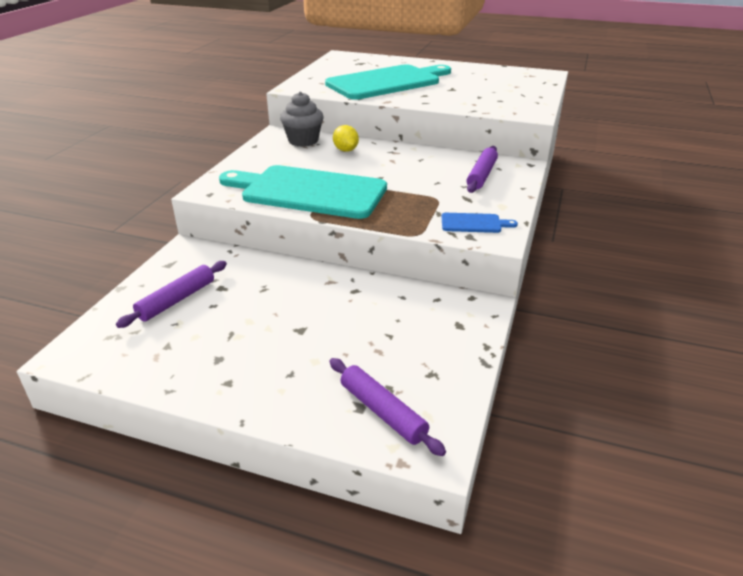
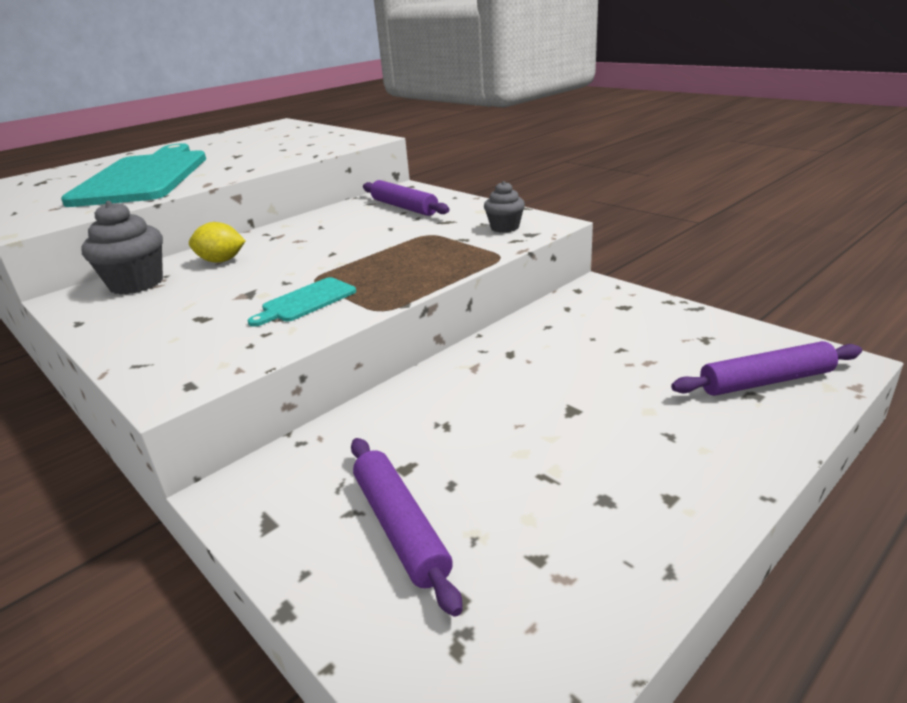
camera: 60 degrees left, 5 degrees down
(308, 191) = (306, 301): turquoise cutting board -> turquoise cutting board, size x0.40
(474, 223) = (505, 227): blue cutting board -> grey cupcake

